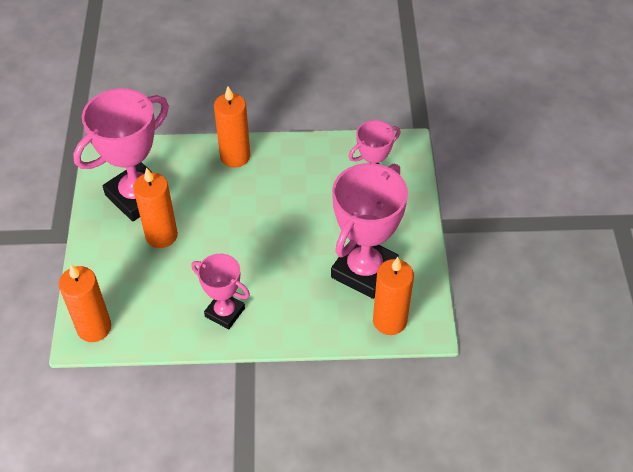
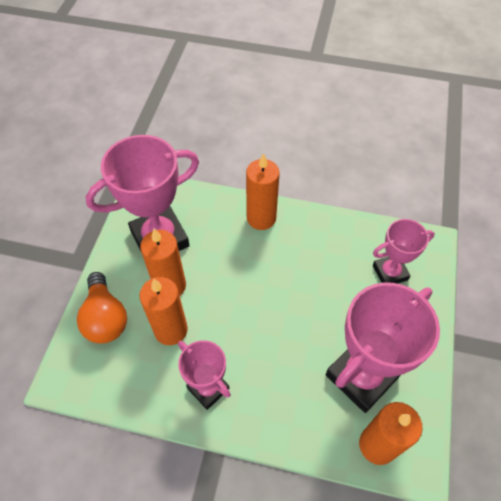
camera: 15 degrees right, 5 degrees up
(94, 328) = (77, 372): orange candle -> orange candle (171, 330)
(106, 277) = (105, 318): none -> orange light bulb

